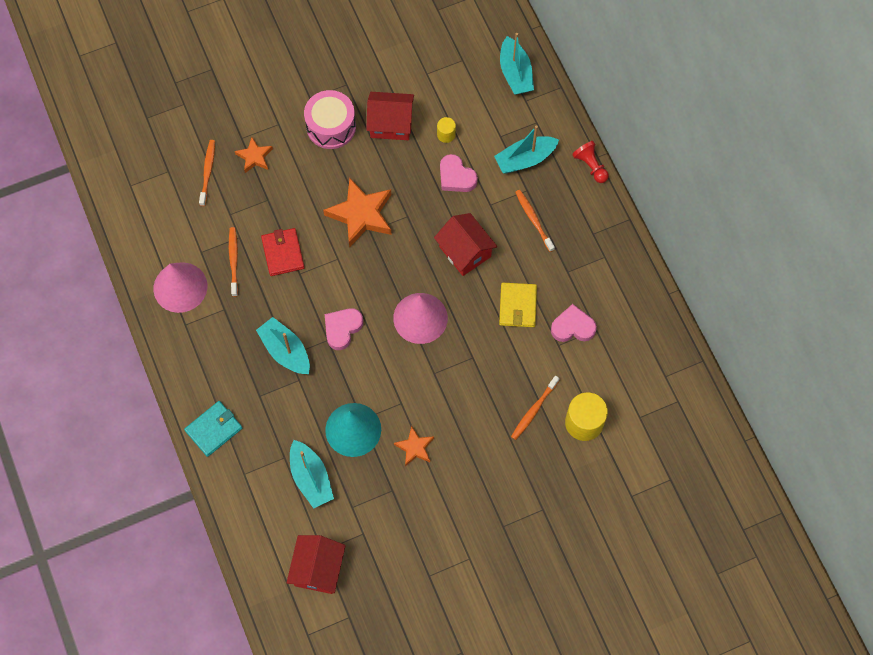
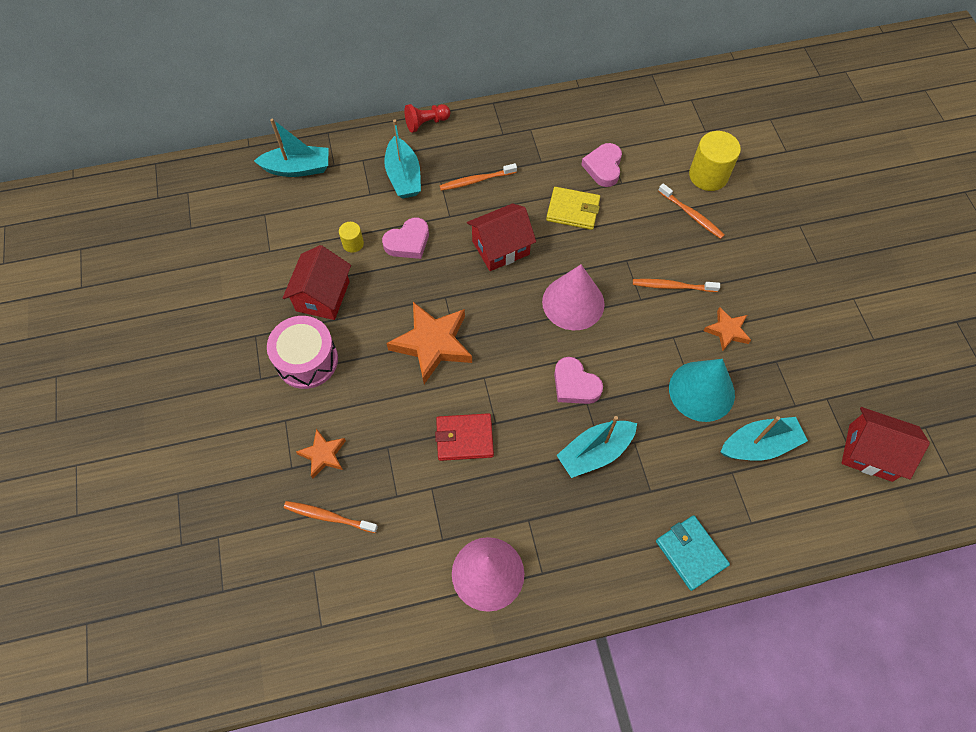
camera: 80 degrees left, 5 degrees down
(233, 260) = (463, 499): orange toothbrush -> orange toothbrush (672, 286)

